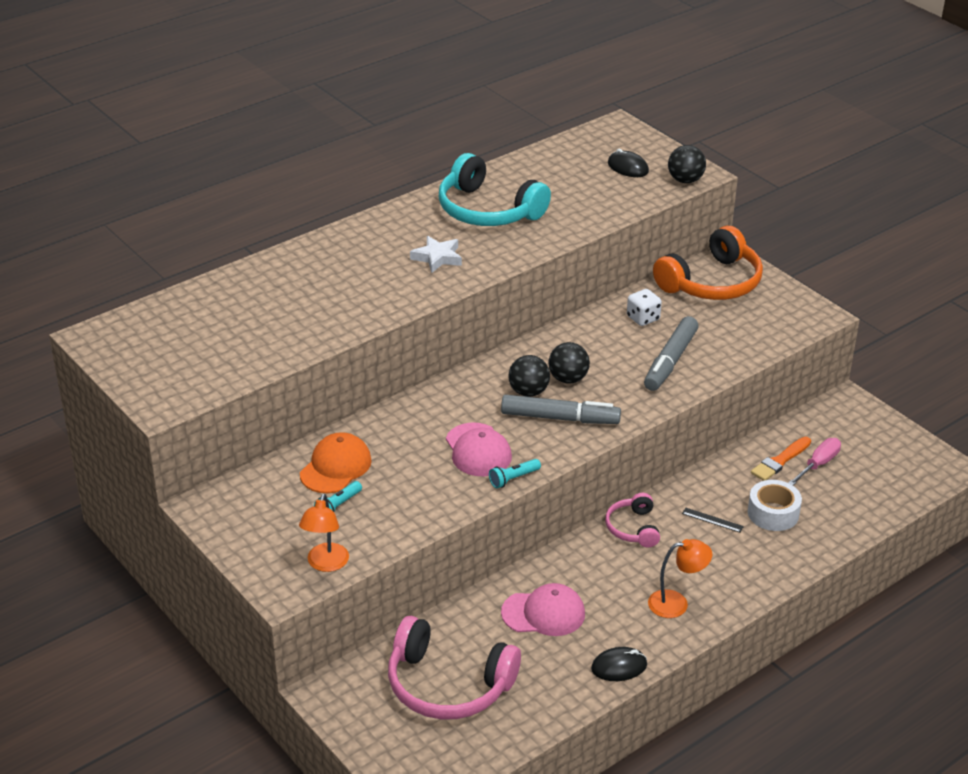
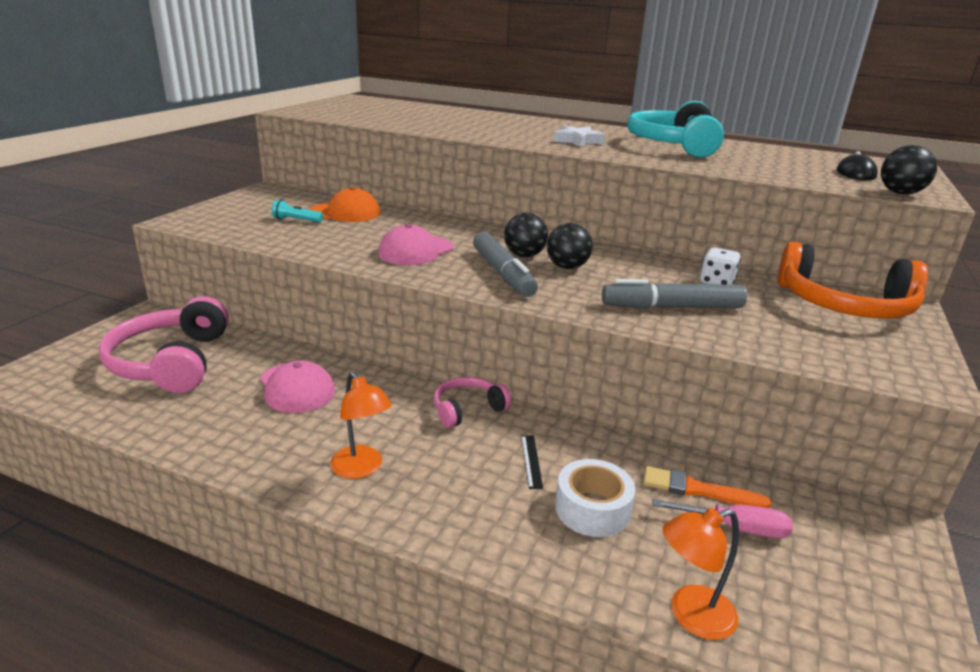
camera: 60 degrees right, 10 degrees down
(325, 564) = (218, 227): orange lamp -> orange lamp (691, 615)
(513, 479) = (388, 270): turquoise flashlight -> none
(619, 667) = (230, 452): black mouse -> none

